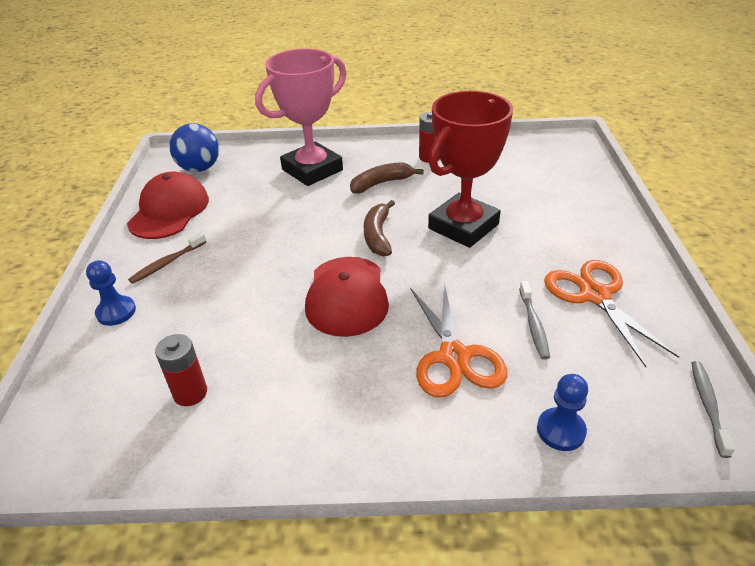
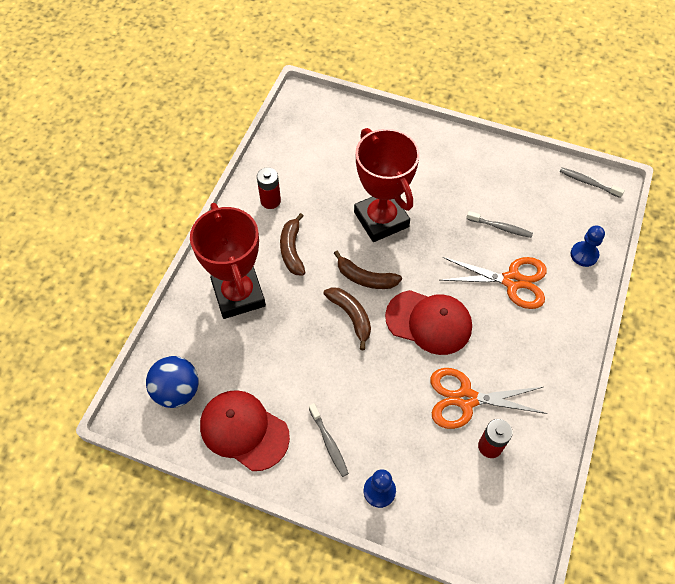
camera: 70 degrees left, 20 degrees up
(167, 263) = (329, 443): brown toothbrush -> grey toothbrush
(312, 170) = (238, 294): pink trophy -> red trophy
(323, 238) = (351, 316): none -> brown banana
(595, 295) = (487, 183): orange scissors -> orange scissors (466, 399)

